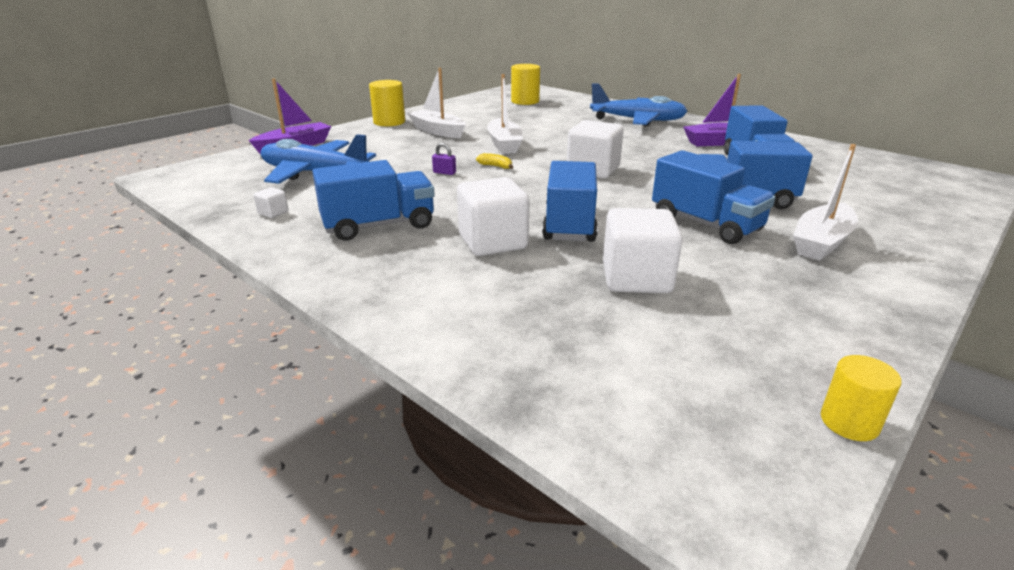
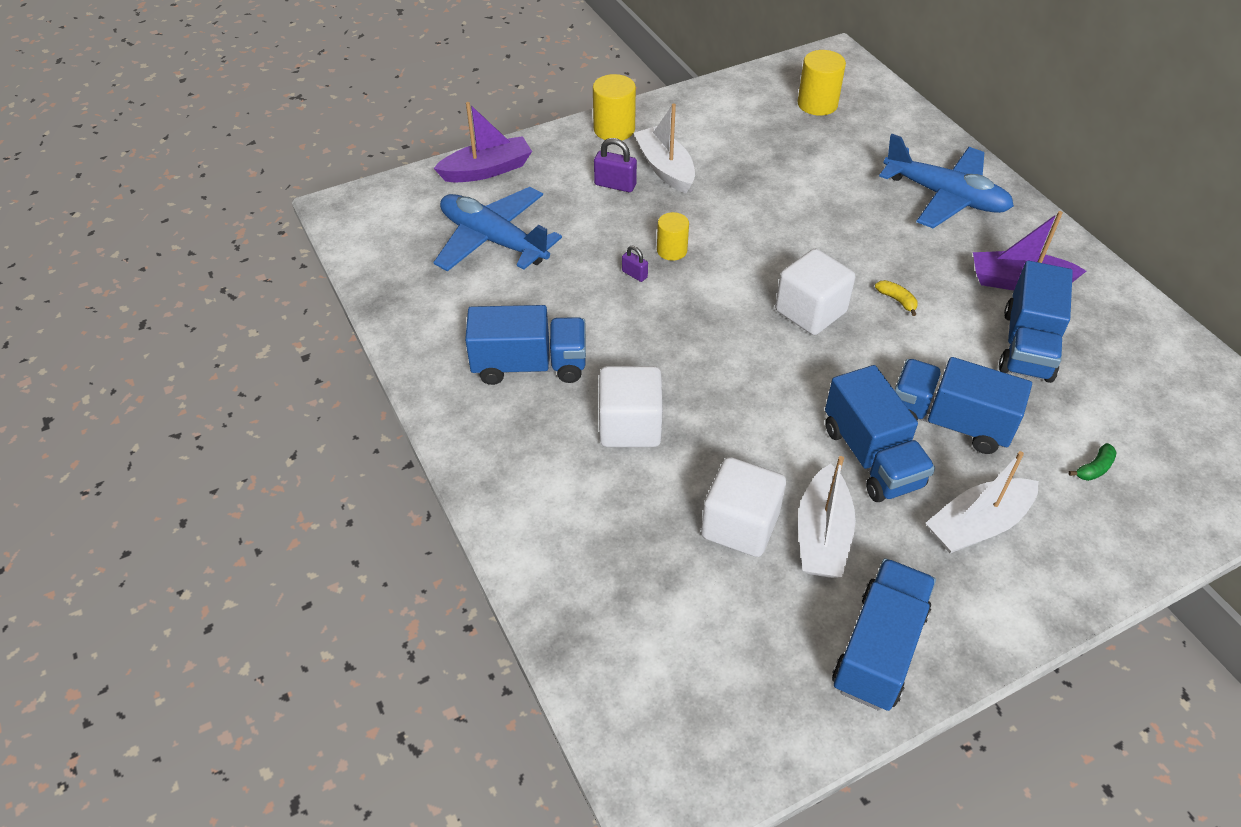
camera: 20 degrees right, 20 degrees up
(273, 213) = (434, 313): white cube -> none
(404, 141) = (615, 185): none -> purple padlock
(496, 166) = (699, 274): yellow banana -> yellow banana (897, 300)
(504, 144) = (733, 222): white boat -> white boat (822, 535)
(569, 224) = (723, 416): blue truck -> blue truck (879, 649)
(849, 422) = (801, 751): yellow cylinder -> yellow cylinder (672, 250)
(862, 203) = (1094, 468): none -> green banana

